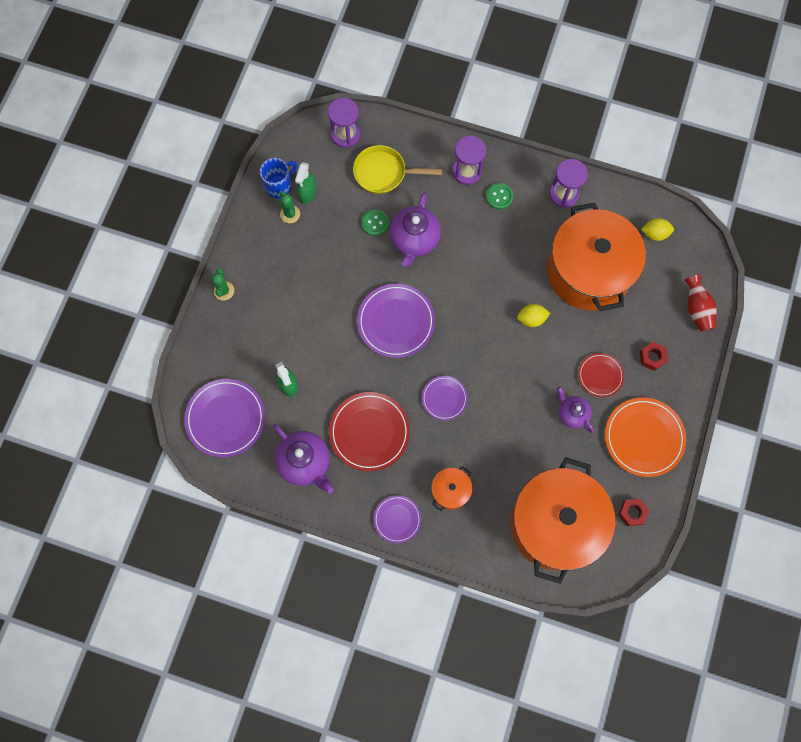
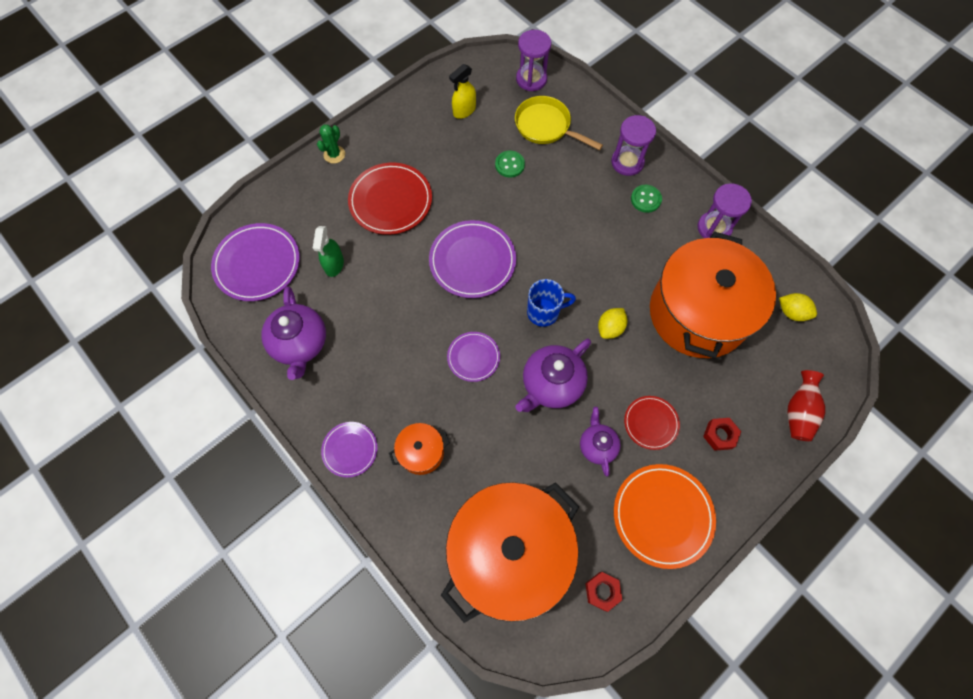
camera: 30 degrees right, 5 degrees down
(279, 186) = (443, 93): blue mug -> blue mug (544, 312)
(290, 214) = (437, 120): green cactus -> none
(307, 193) = (464, 110): green spray bottle -> yellow spray bottle
(369, 432) = (379, 349): red plate -> red plate (390, 201)
(414, 240) = (537, 197): purple teapot -> purple teapot (551, 384)
(531, 319) = (610, 328): yellow lemon -> yellow lemon turned 75 degrees counterclockwise

